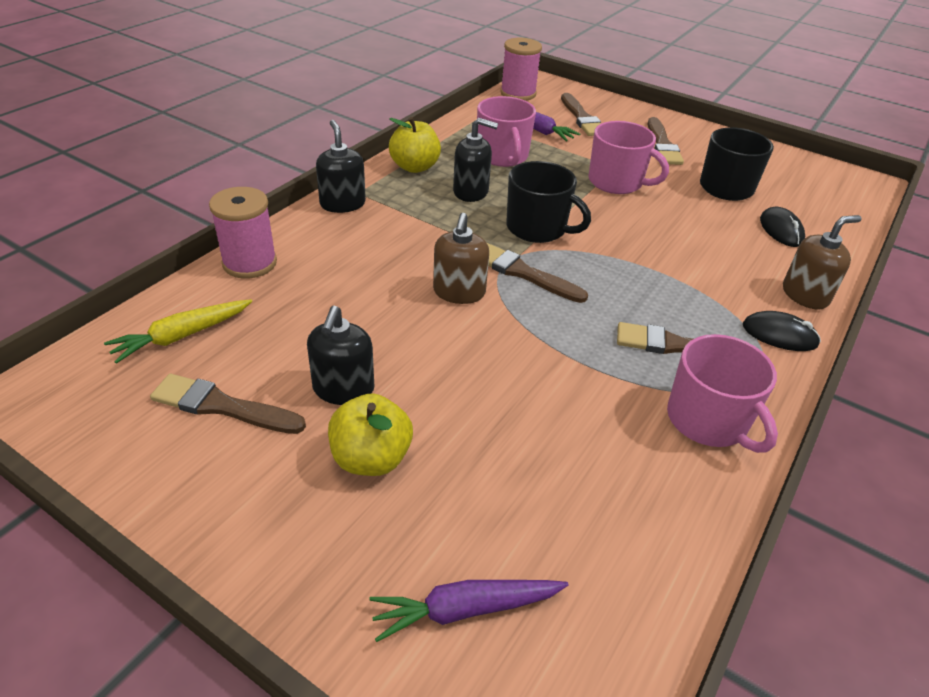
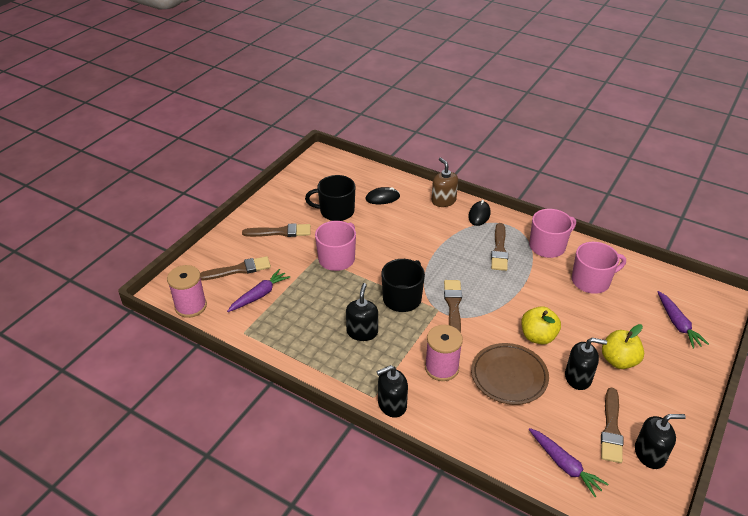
camera: 90 degrees left, 0 degrees up
(150, 445) = (650, 454): none -> black soap dispenser
(182, 336) = (564, 465): yellow carrot -> purple carrot
(249, 263) = (480, 446): pink spool -> pink spool (441, 368)
(365, 308) = (509, 376): none -> brown plate
(414, 167) = (330, 366): yellow apple -> yellow apple (538, 336)
(459, 292) = (480, 334): brown soap dispenser -> none
(502, 156) = (306, 315): pink mug -> pink mug (591, 281)
(523, 273) = (453, 305): brown brush -> brown brush turned 150 degrees clockwise

